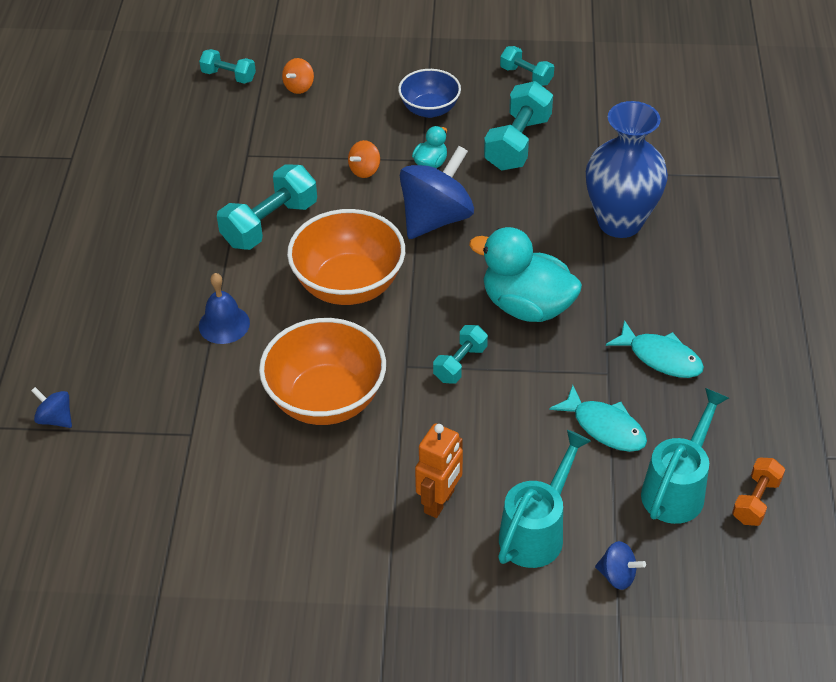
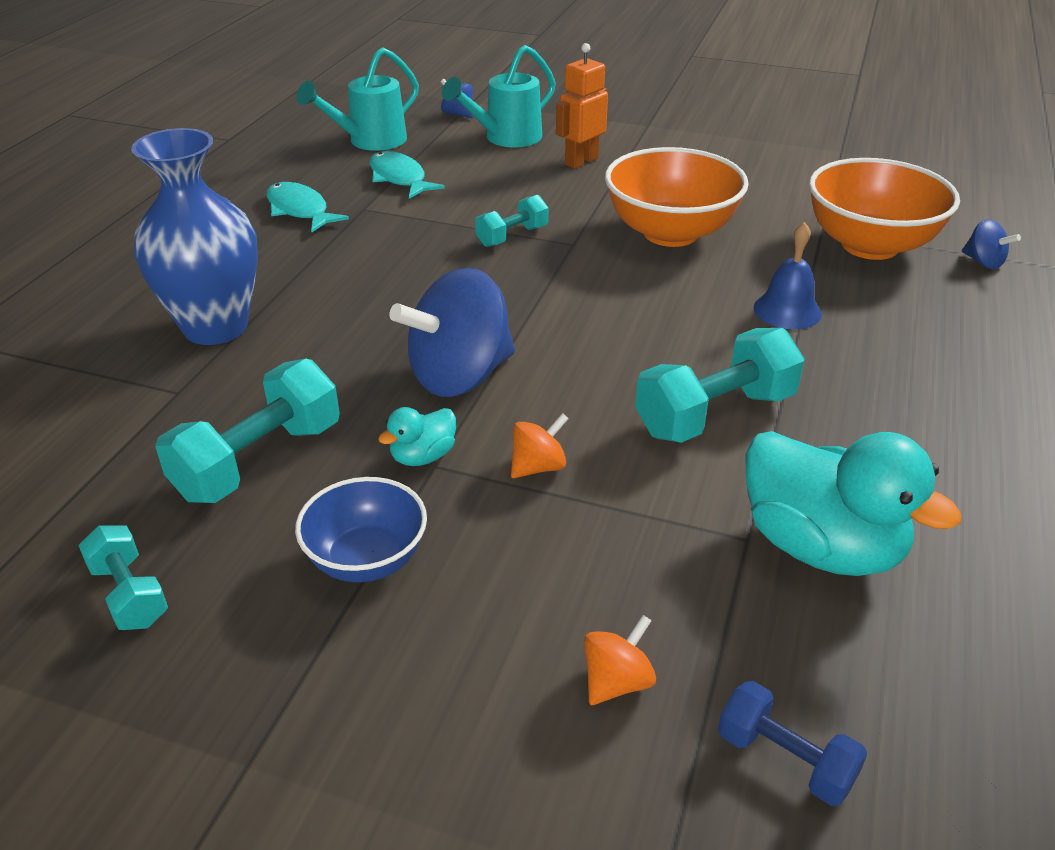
camera: 165 degrees left, 10 degrees down
(228, 76) = (785, 759): turquoise dumbbell -> blue dumbbell
(348, 285) = (615, 322): orange bowl -> orange bowl (869, 245)
(526, 306) = (405, 268): turquoise duck -> turquoise duck (821, 546)
(756, 500) = (313, 128): orange dumbbell -> none

